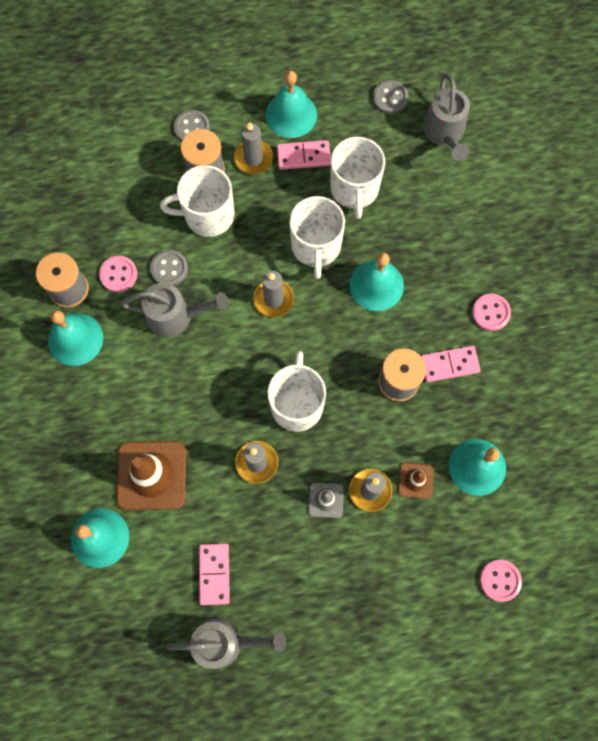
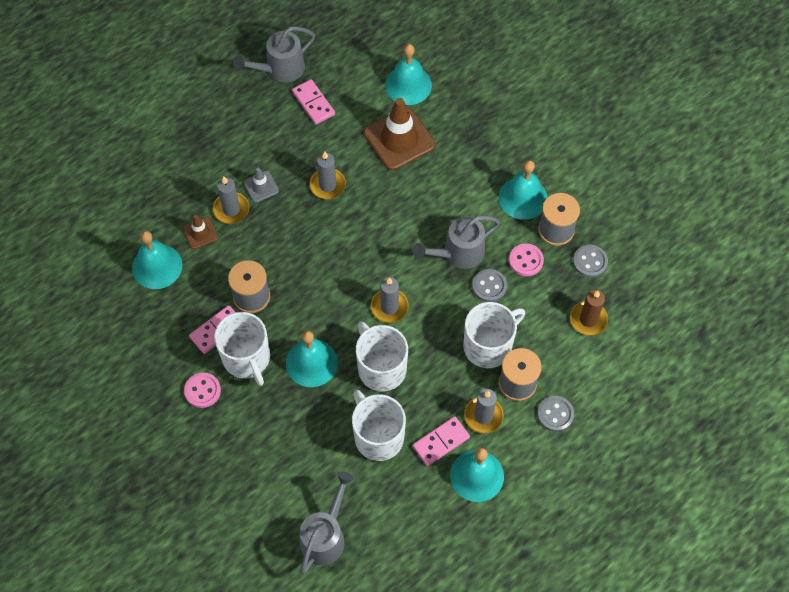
camera: 150 degrees right, 10 degrees down
(104, 190) = (588, 319): none -> brown candle
(297, 404) = (322, 239): white mug -> white mug (247, 358)
(390, 98) = (396, 544): grey button -> grey button (590, 262)
(445, 134) = (325, 535): grey watering can -> grey watering can turned 60 degrees clockwise
(500, 580) = (103, 199): pink button -> none

